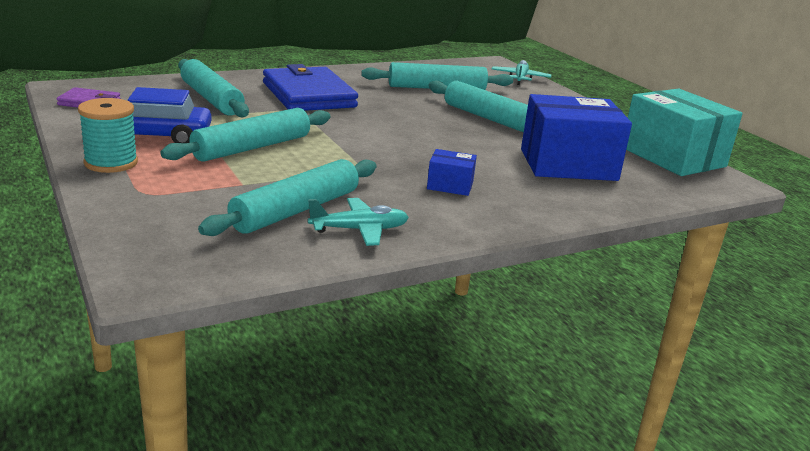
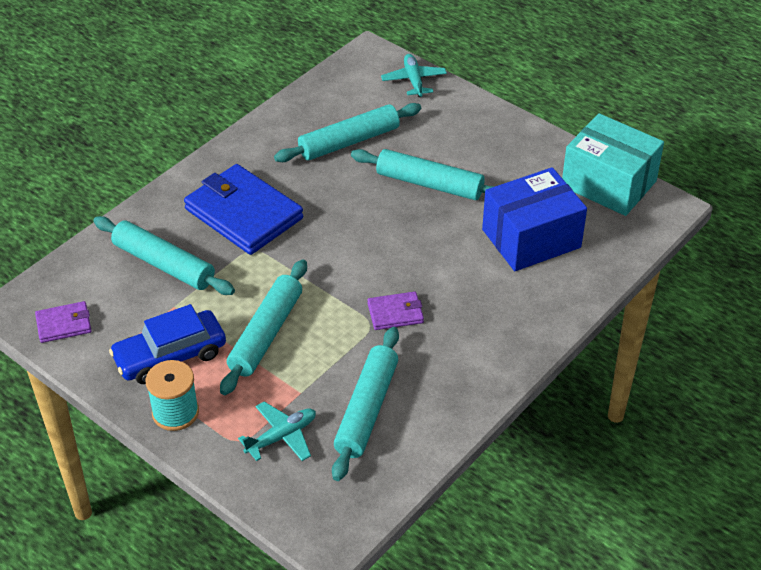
camera: 20 degrees left, 20 degrees up
(359, 230) = (428, 413): turquoise plane -> turquoise plane (281, 436)
(389, 168) = (395, 313): none -> purple wallet
(450, 185) = (457, 318): blue box -> none

